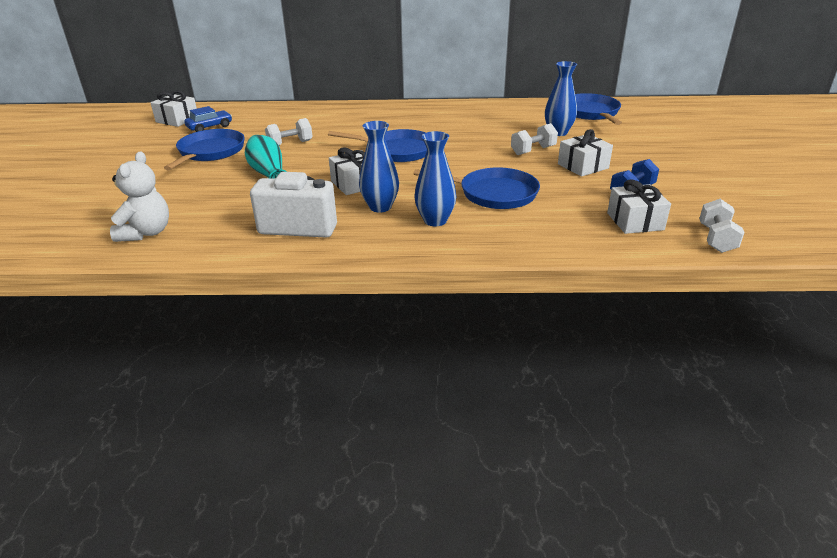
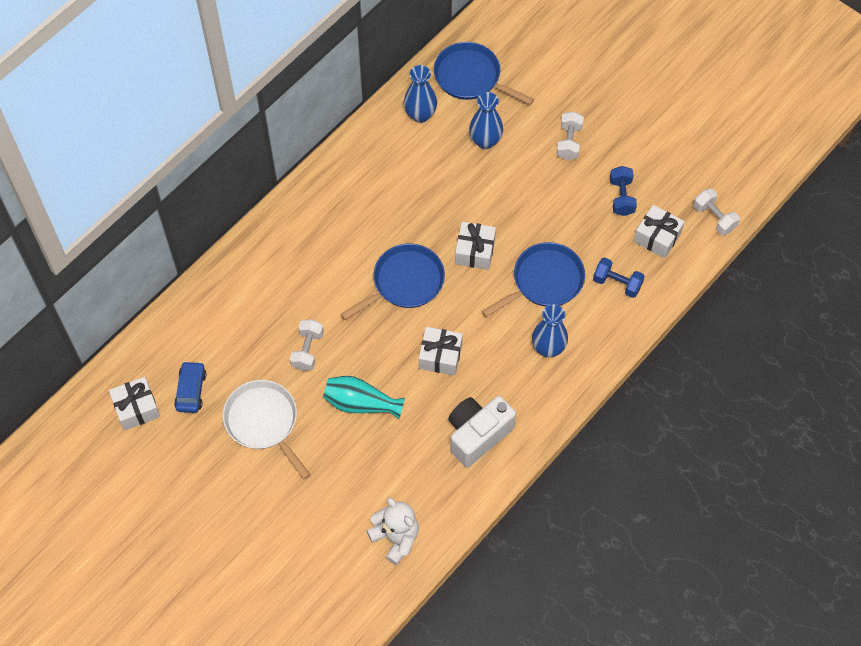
camera: 50 degrees left, 30 degrees up
(210, 152) = (263, 422): blue pan -> white pan
(380, 207) = (496, 366): blue vase -> blue vase (420, 115)
(533, 150) = (500, 191): white dumbbell -> white dumbbell (569, 142)
(554, 223) = (617, 283): none -> blue dumbbell
(583, 166) = (558, 186): white gift -> white gift (475, 251)

